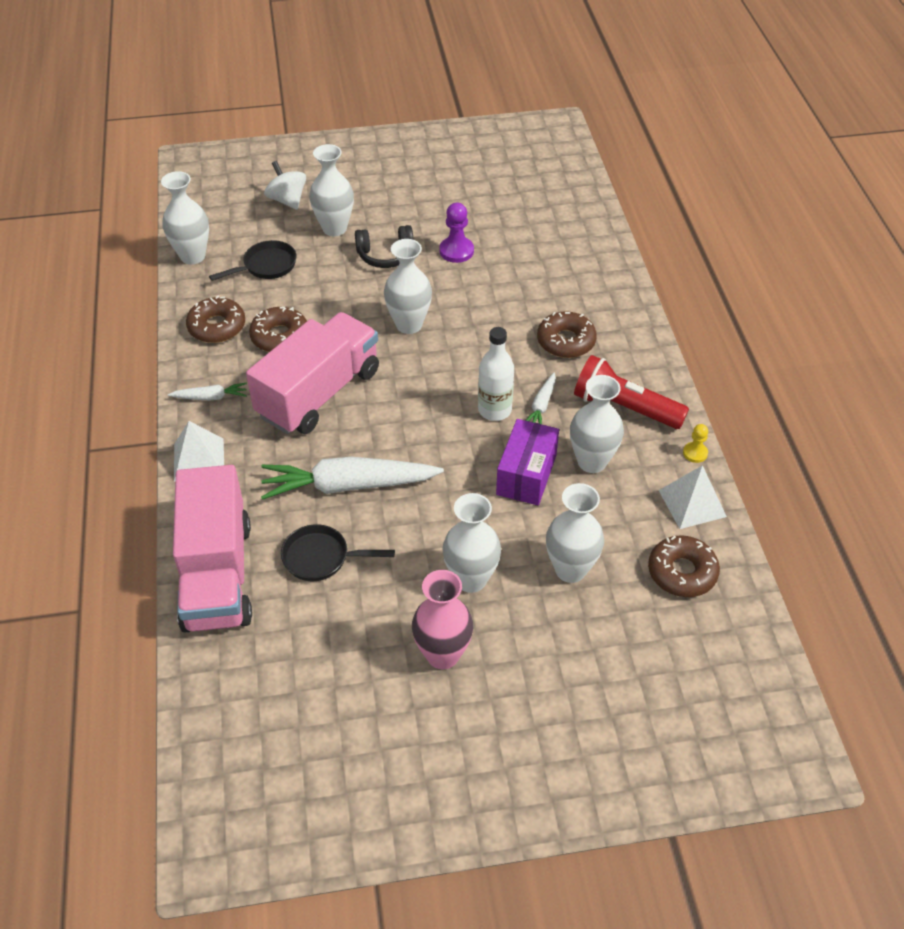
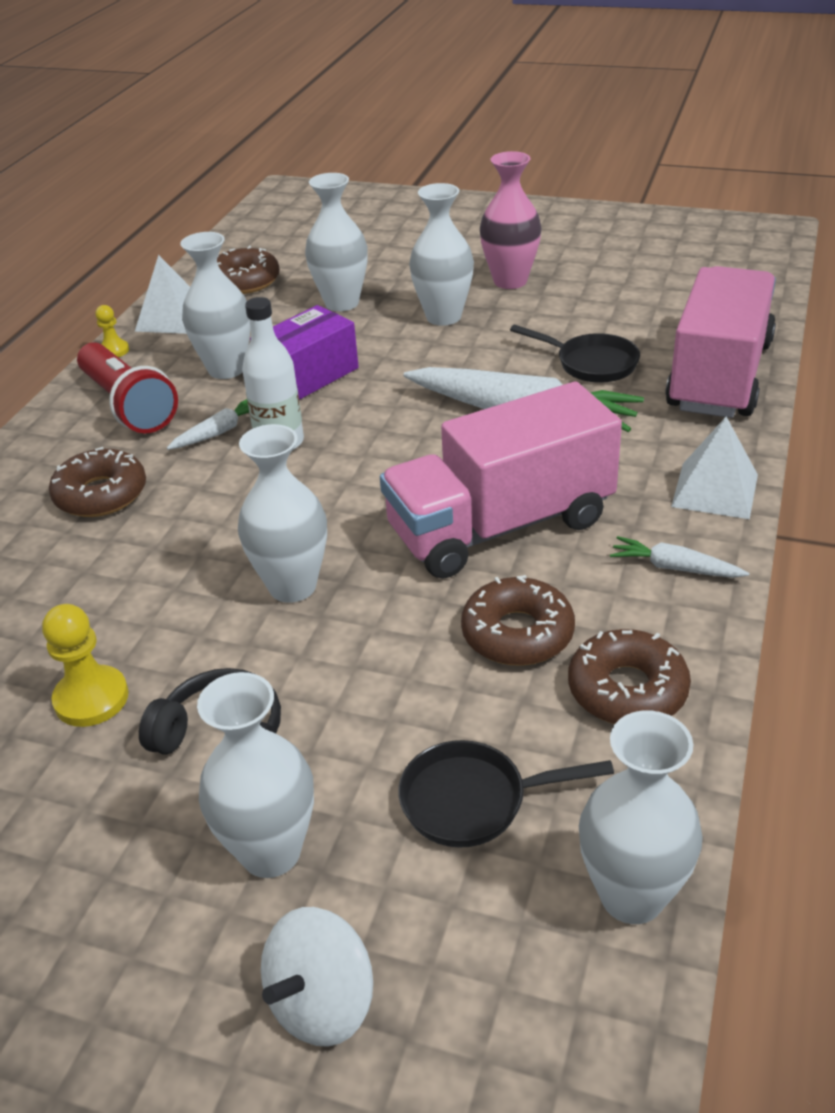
camera: 150 degrees left, 10 degrees down
(287, 200) = (322, 1002): white spinning top -> white spinning top turned 45 degrees clockwise
(456, 251) = (91, 698): purple pawn -> yellow pawn

